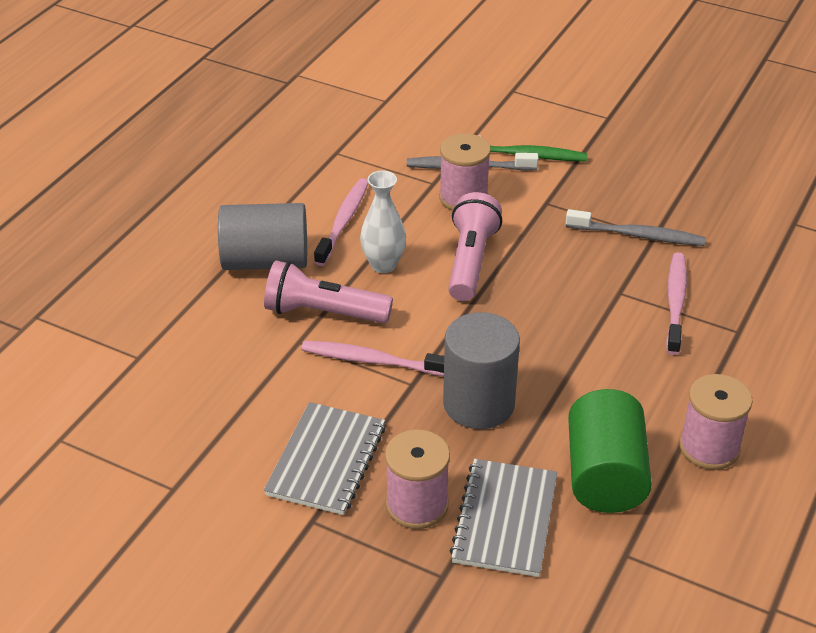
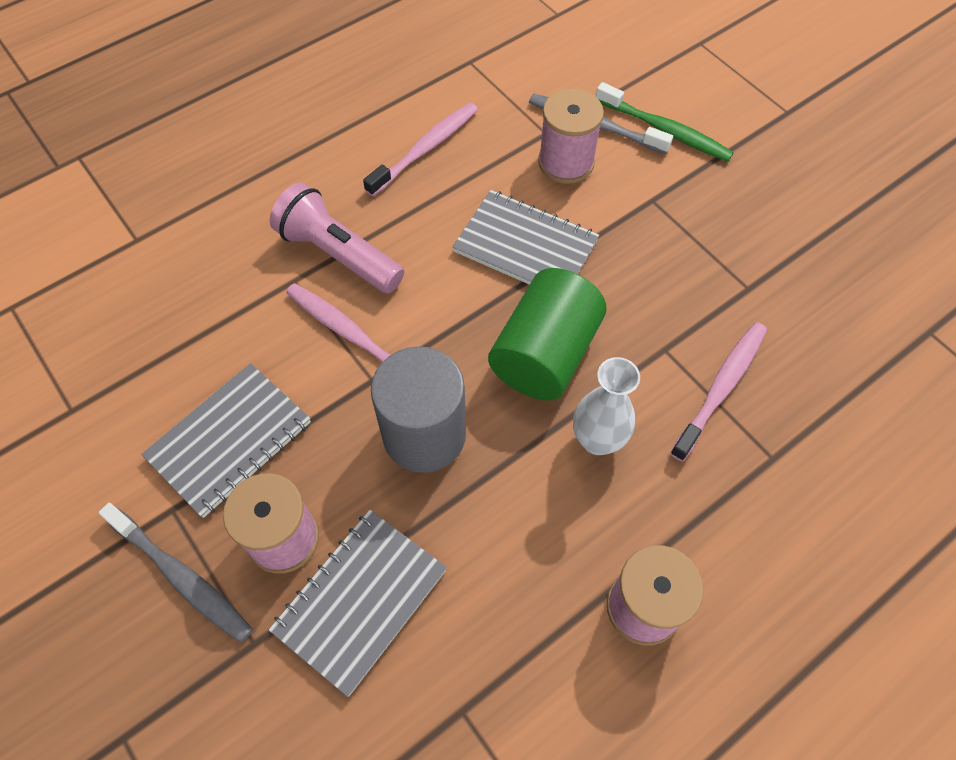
camera: 25 degrees right, 20 degrees up
(265, 261) = (321, 169): grey cylinder -> none
(383, 265) = (433, 217): white vase -> white vase (597, 440)
(470, 261) = (525, 246): pink flashlight -> grey notebook
(605, 475) = (502, 591): green cylinder -> green cylinder (545, 354)
(638, 235) = (730, 280): grey toothbrush -> grey toothbrush (181, 577)

